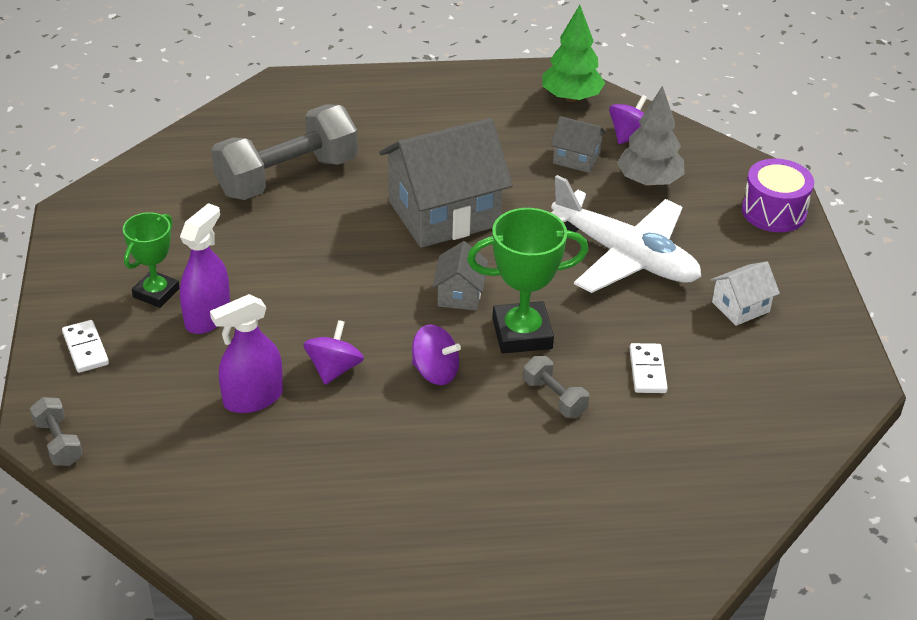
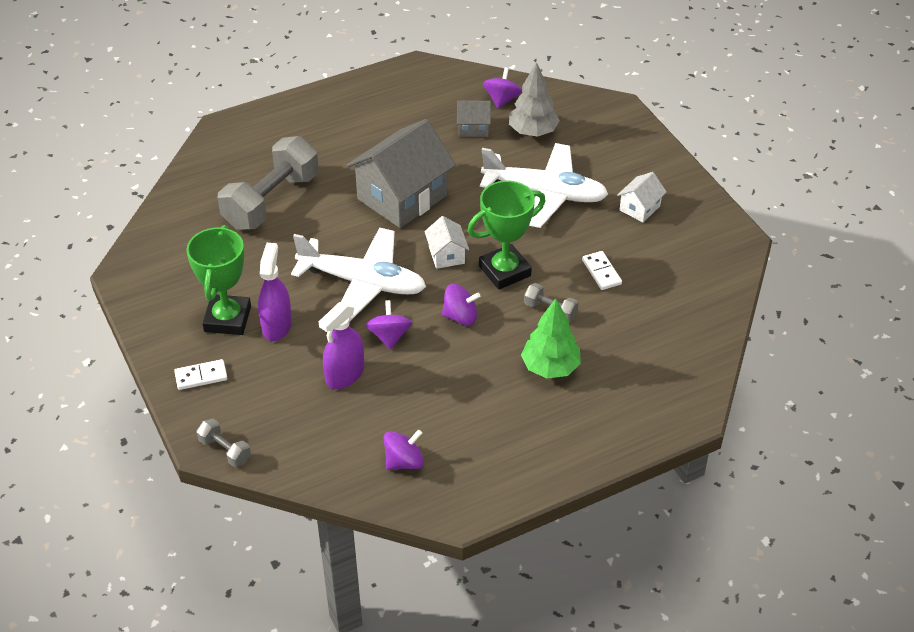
camera: 20 degrees left, 5 degrees up
(85, 348) = (201, 376): white domino -> white domino turned 60 degrees counterclockwise
(156, 293) = (227, 319): green trophy -> green trophy, size x1.53
(262, 526) = (404, 462): none -> purple spinning top
(338, 298) = (363, 283): none -> white plane
(459, 294) = (446, 255): grey house -> white house
(571, 97) = (445, 80): green tree -> green tree (550, 367)
(774, 211) = (628, 131): purple drum -> none

